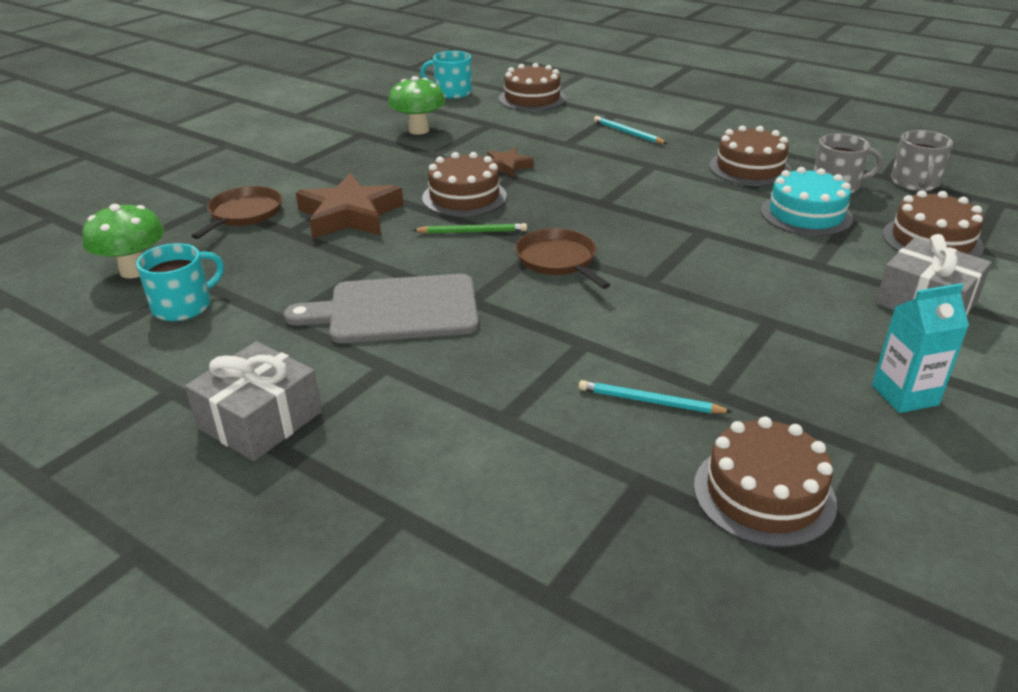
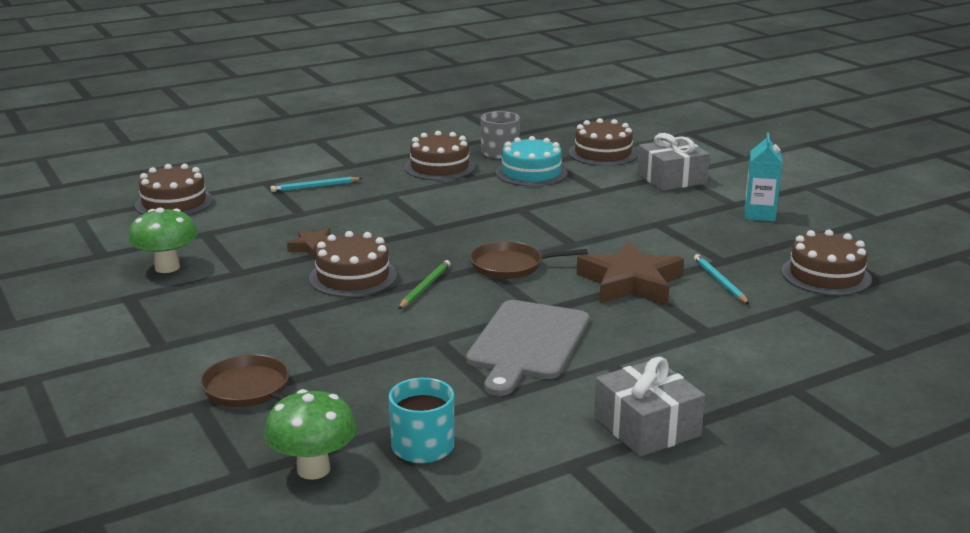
camera: 65 degrees left, 10 degrees down
(350, 215) = (324, 334): brown star -> brown star (630, 282)
(452, 92) = (91, 233): turquoise mug -> none
(649, 401) = (719, 282): turquoise pencil -> turquoise pencil turned 120 degrees clockwise
(915, 183) = (523, 132): grey mug -> none

